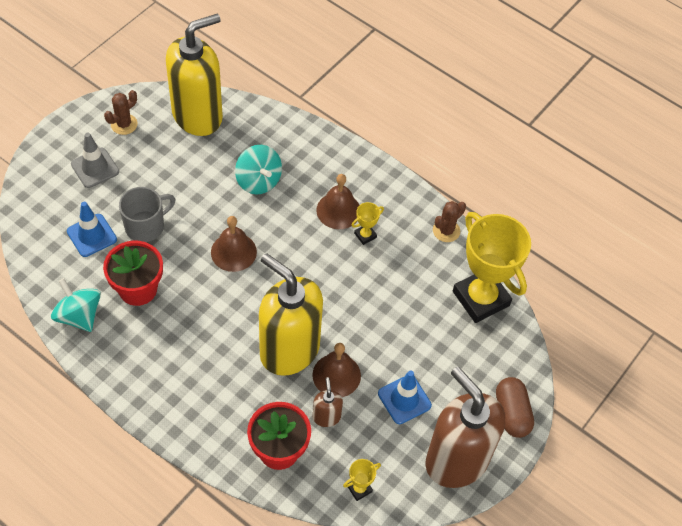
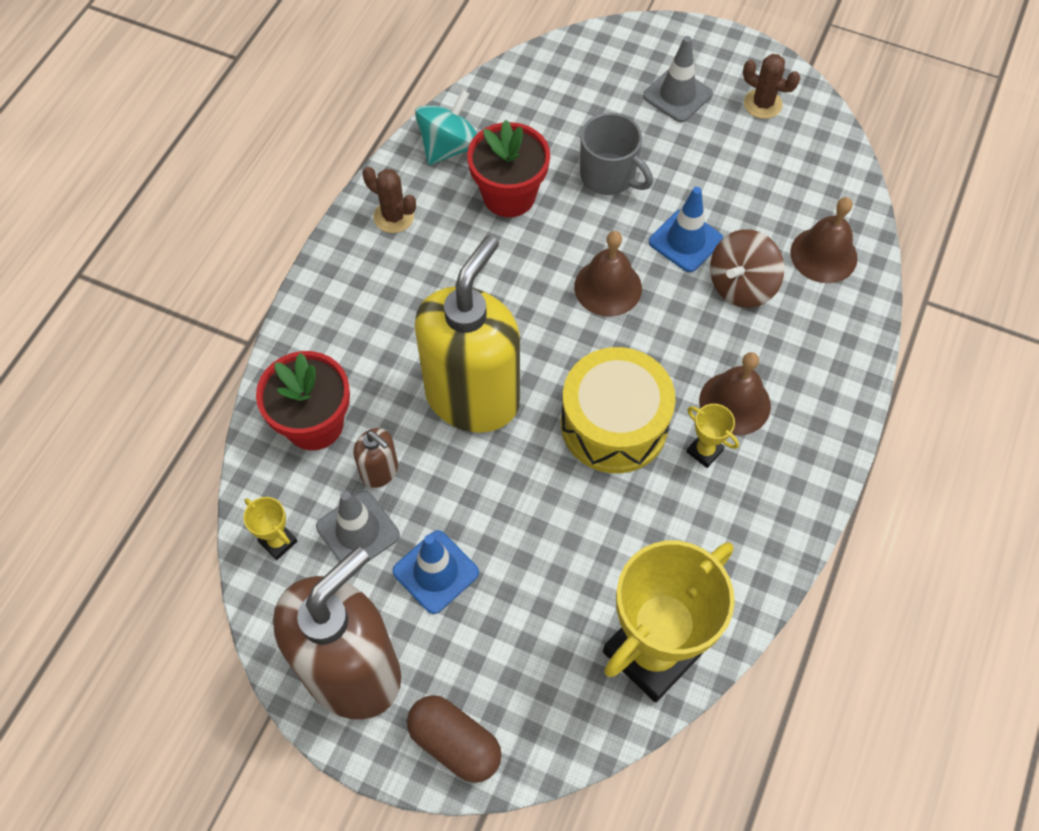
camera: 80 degrees right, 5 degrees up
(92, 235) = (571, 123): blue traffic cone -> blue traffic cone (685, 241)
(198, 115) = (820, 181): yellow soap dispenser -> none
(258, 181) = (741, 285): turquoise spinning top -> brown spinning top
(326, 417) = (380, 471): brown soap dispenser -> brown soap dispenser turned 60 degrees clockwise
(333, 276) = (614, 424): none -> yellow drum
(336, 375) = (450, 468): brown bell -> brown bell (823, 255)
(365, 438) = (358, 531): none -> grey traffic cone
(446, 231) = (763, 570): brown cactus -> brown cactus (394, 217)
(512, 413) = (455, 743): brown capsule -> brown capsule turned 60 degrees clockwise

